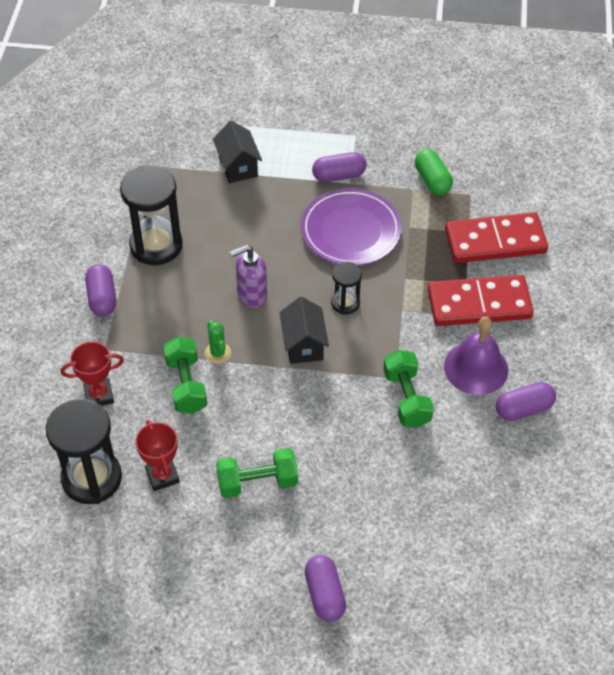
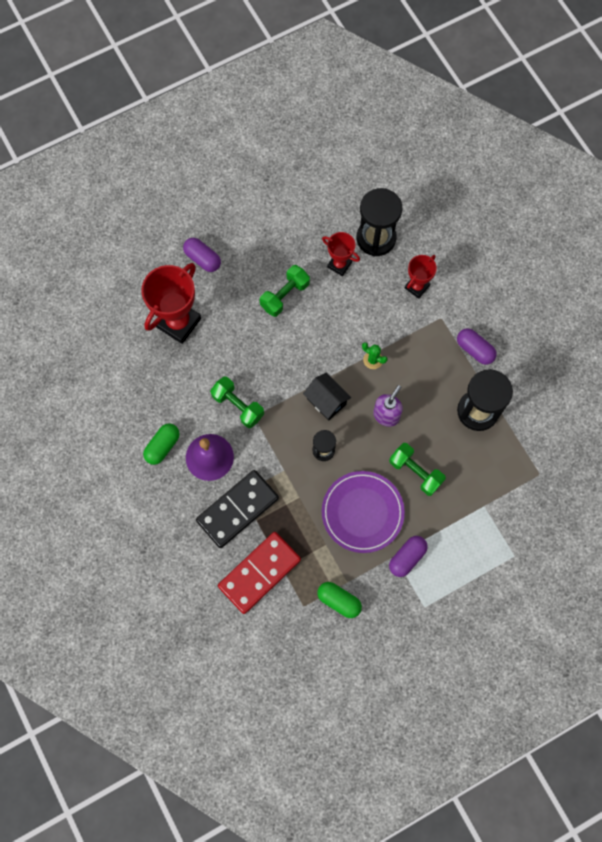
camera: 145 degrees right, 20 degrees up
(186, 385) = (373, 327): green dumbbell -> green dumbbell (415, 472)
(238, 166) = (482, 516): black house -> none
(413, 533) = (178, 322): none -> red trophy
(479, 304) = (237, 509): red domino -> black domino
(523, 409) = (162, 446): purple capsule -> green capsule

